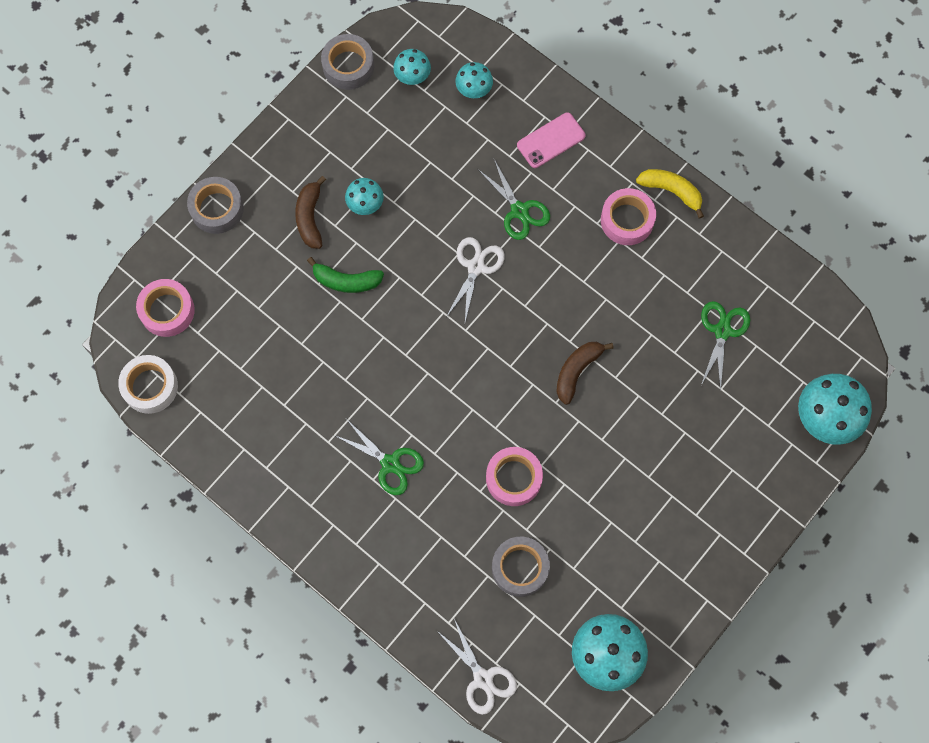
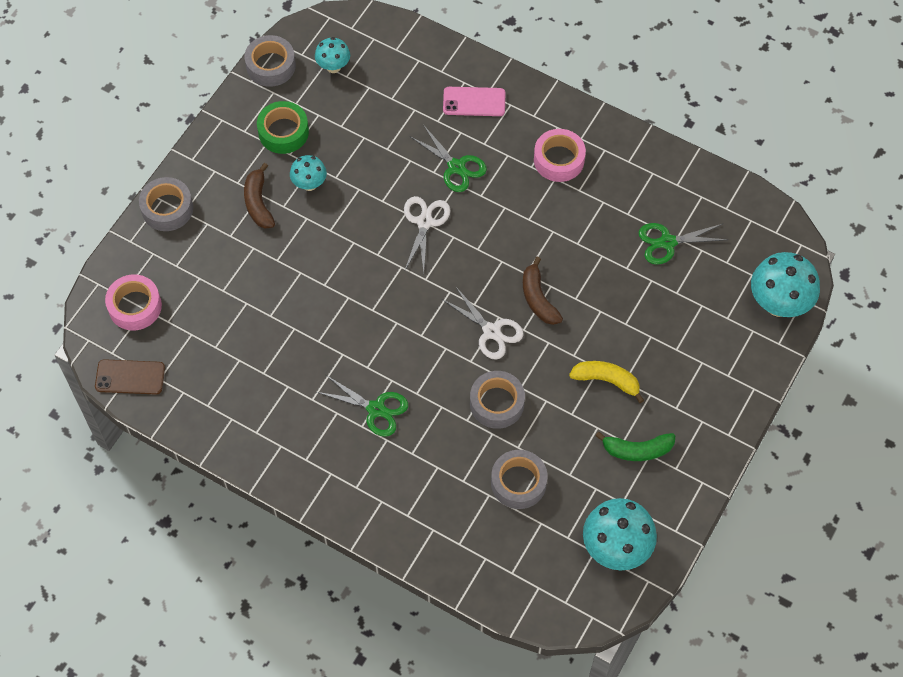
camera: 10 degrees left, 10 degrees down
(150, 386) = (130, 377): white tape -> brown phone
(346, 281) = (303, 253): green banana -> green banana (637, 450)
(349, 143) = (283, 132): none -> green tape
(474, 91) = (393, 70): turquoise mushroom -> none
(483, 678) = (502, 589): white scissors -> white scissors (491, 331)
(513, 478) = (497, 403): pink tape -> grey tape
(551, 140) = (474, 102): pink phone -> pink phone turned 45 degrees clockwise
(577, 371) = (538, 298): brown banana -> brown banana turned 45 degrees counterclockwise
(671, 191) = (595, 128): yellow banana -> yellow banana (606, 380)
(722, 331) = (667, 242): green scissors -> green scissors turned 105 degrees counterclockwise

